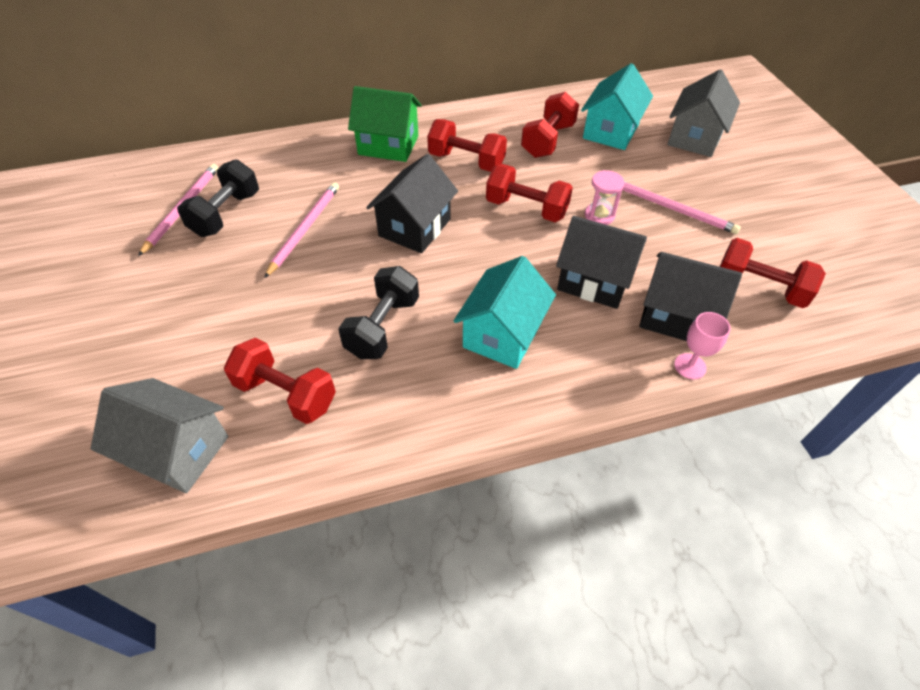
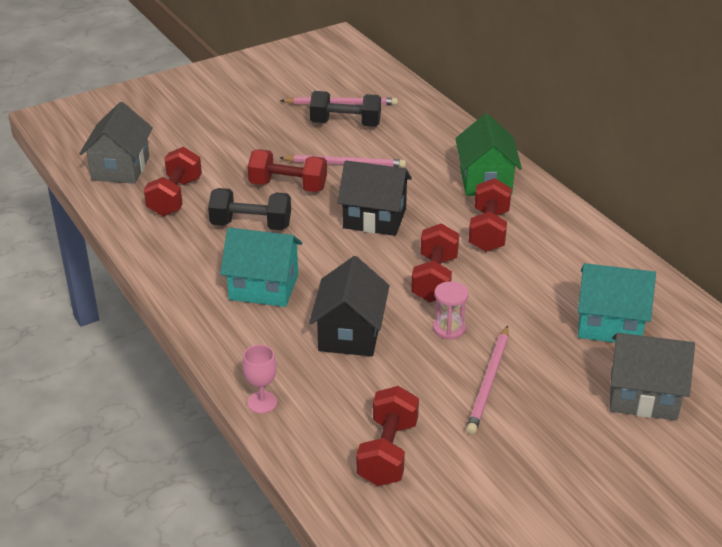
camera: 75 degrees right, 15 degrees down
(547, 140) = (559, 279): red dumbbell -> red dumbbell (288, 186)
(676, 316) = (323, 391): black house -> none

